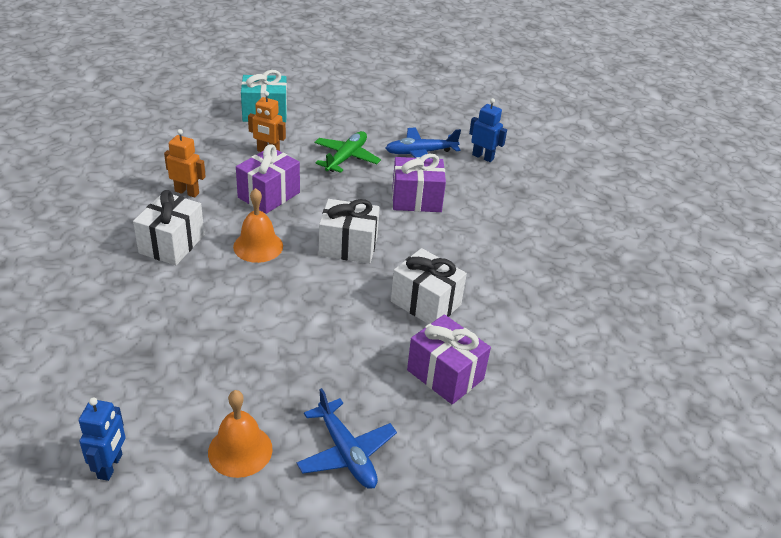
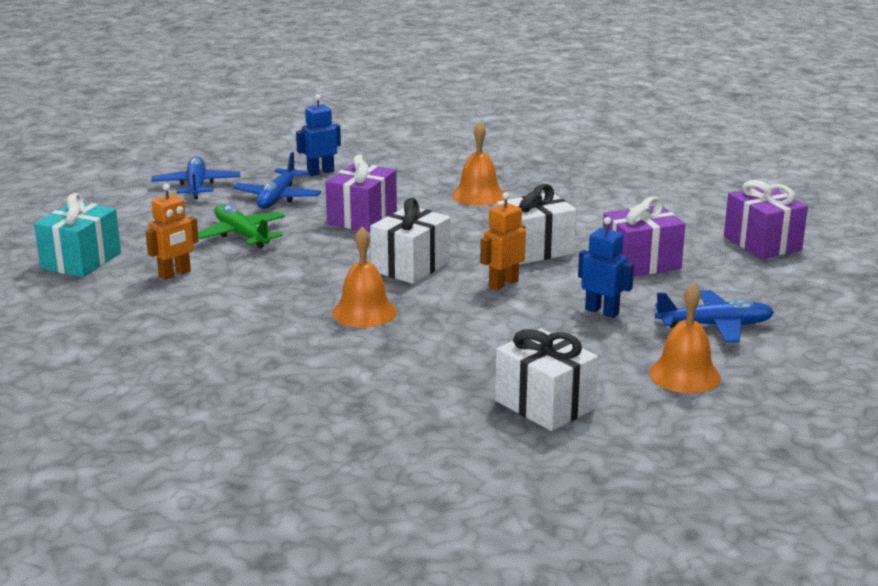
camera: 60 degrees left, 15 degrees down
(110, 466) = (669, 447): blue robot -> blue robot (602, 311)
(172, 244) = (310, 362): white gift -> white gift (544, 405)
(187, 192) = (207, 336): orange robot -> orange robot (503, 284)
(269, 195) = (269, 290): purple gift -> purple gift (762, 243)
(411, 115) = (196, 186): none -> blue plane
(510, 244) = (478, 195): none -> orange bell

